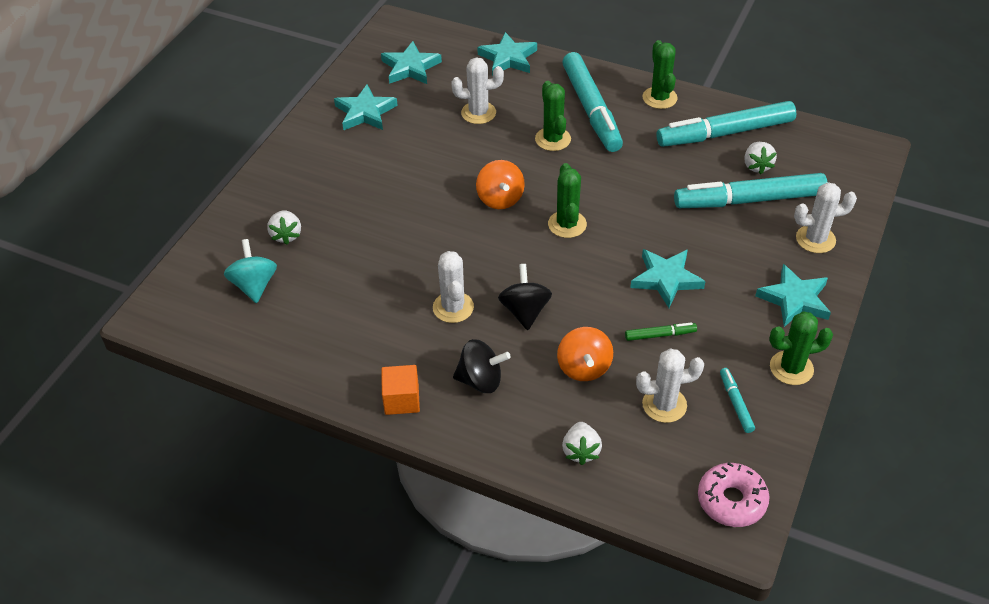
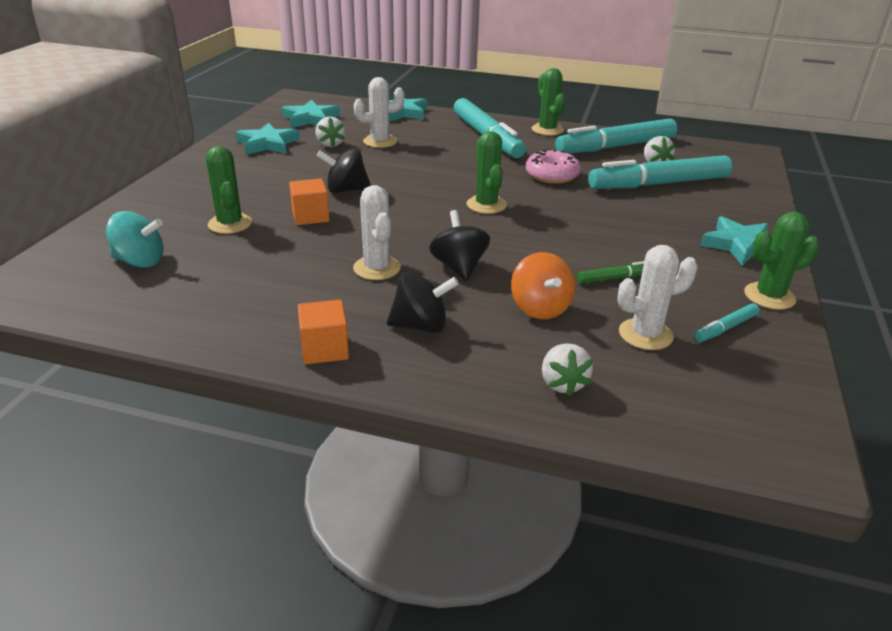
camera: 10 degrees left, 15 degrees down
(254, 285) = (140, 261): turquoise spinning top -> turquoise spinning top turned 120 degrees clockwise
(286, 235) = (182, 223): white strawberry -> white strawberry (330, 144)
(400, 232) = (310, 216): none -> orange cube
(436, 194) = (346, 190): none -> black spinning top
(500, 199) = (413, 191): orange spinning top -> none
(553, 139) = (456, 154): green cactus -> green cactus (230, 224)
(666, 279) = (602, 237): turquoise star -> none
(731, 500) = (770, 419): pink donut -> pink donut (552, 175)
(735, 403) = (725, 328): turquoise marker -> turquoise marker turned 105 degrees counterclockwise
(815, 239) = (736, 205): white cactus -> none

